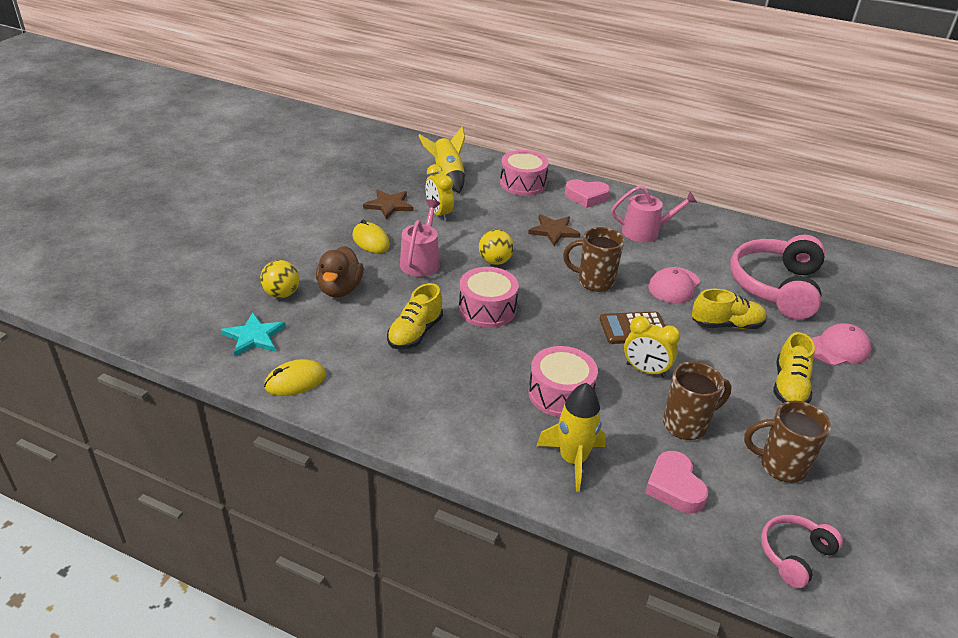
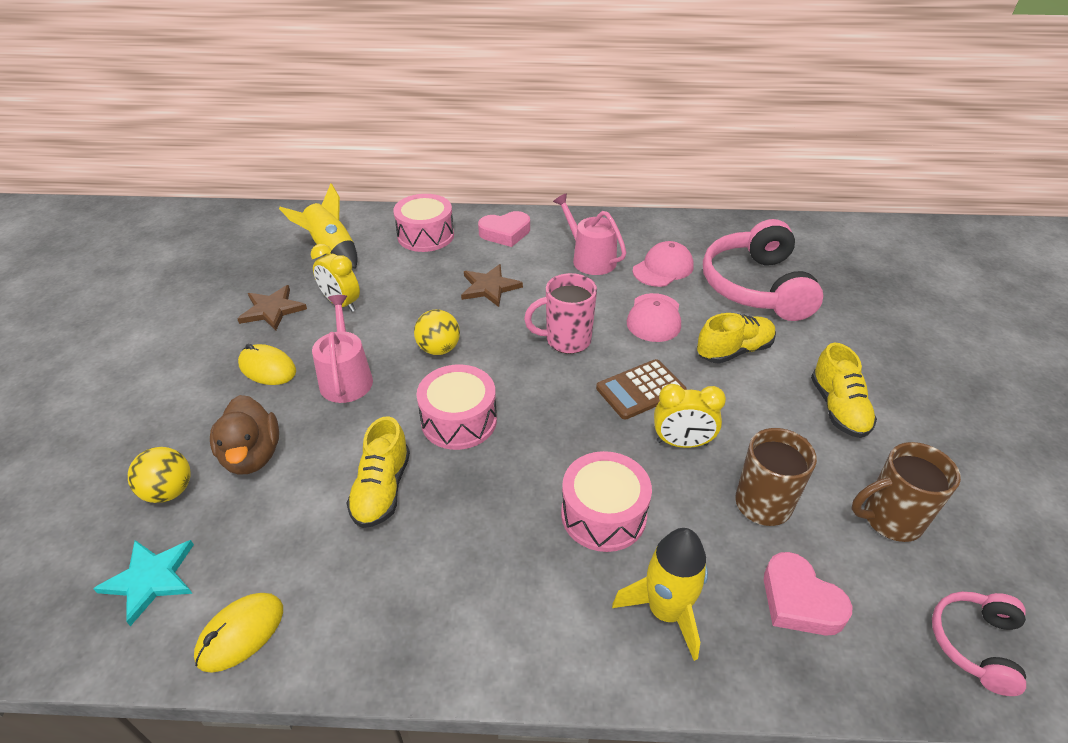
camera: 20 degrees left, 5 degrees up
(594, 281) = (566, 340): brown mug -> pink mug
(645, 232) = (590, 259): pink watering can -> pink watering can turned 105 degrees counterclockwise
(837, 348) = (855, 342): pink cap -> pink cap (663, 268)

